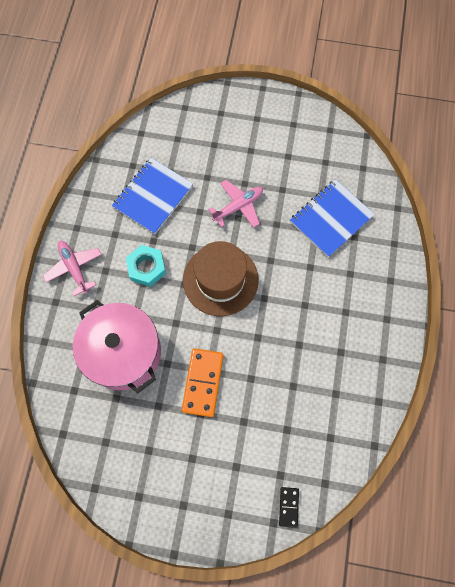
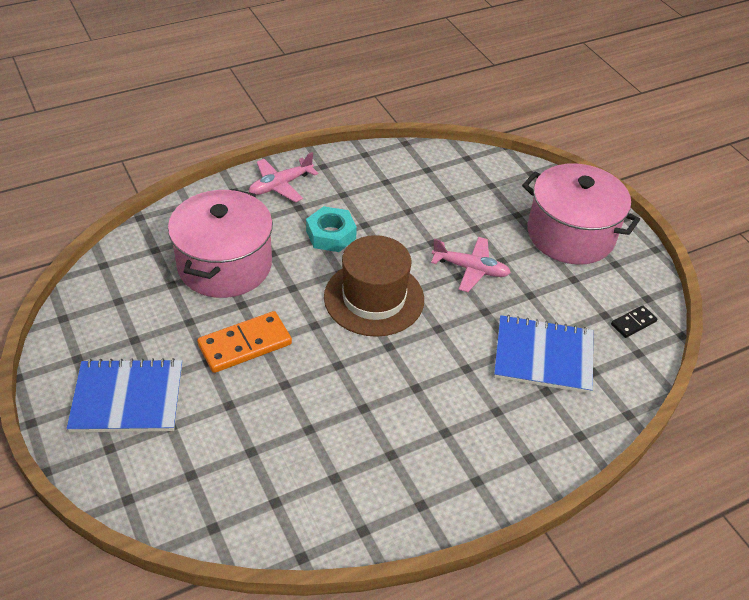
camera: 50 degrees right, 25 degrees down
(74, 268) = (280, 185): pink plane -> pink plane turned 150 degrees counterclockwise
(153, 197) = (410, 200): blue notebook -> blue notebook (127, 398)
(253, 128) = (570, 234): none -> pink pot
(288, 506) = (157, 504): black domino -> black domino (633, 323)

